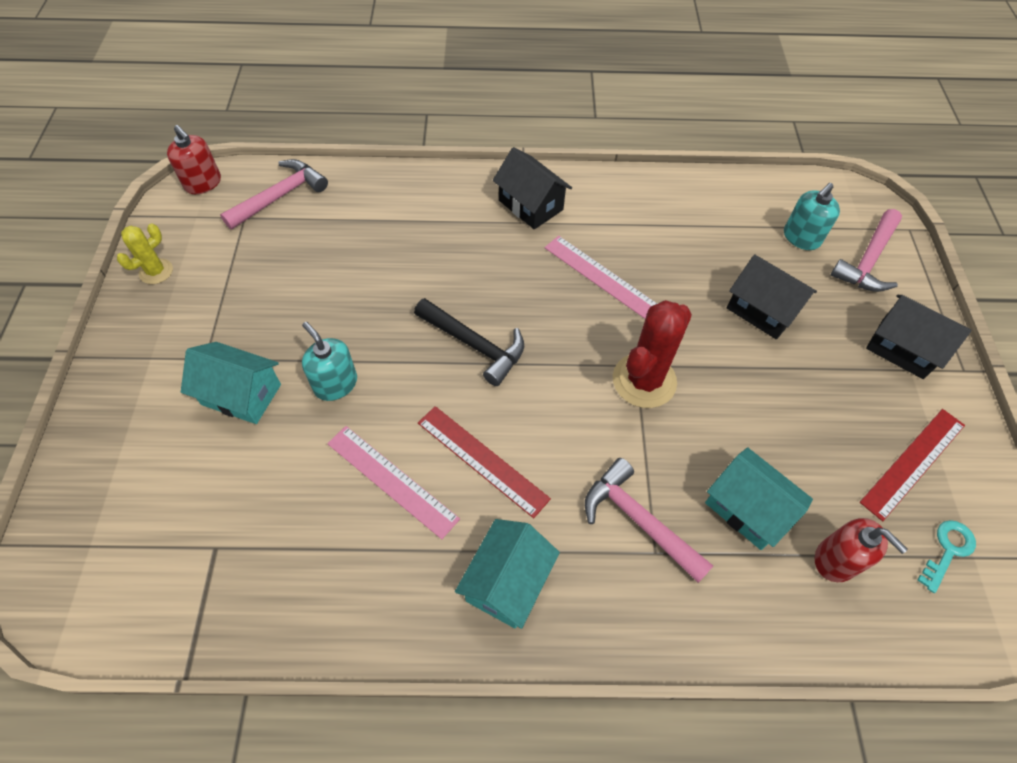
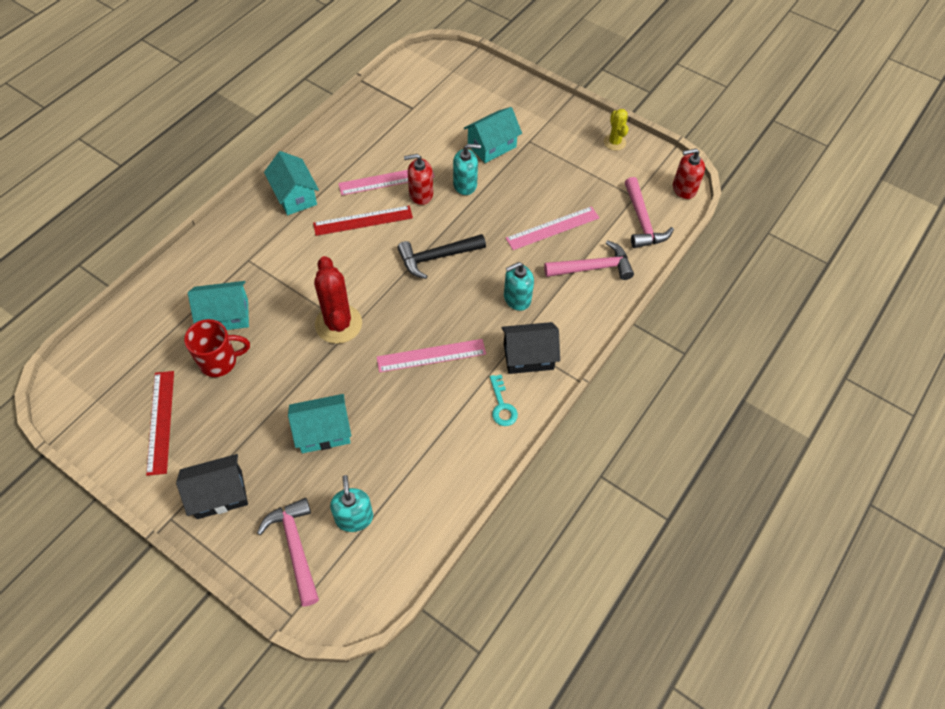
camera: 125 degrees right, 0 degrees up
(346, 264) = (552, 228): none -> pink ruler
(470, 246) = (517, 298): none -> turquoise soap dispenser
(638, 520) = (269, 264): pink hammer -> pink hammer (593, 267)
(762, 310) = (323, 431): black house -> turquoise house
(800, 463) = (220, 362): none -> red mug
(836, 560) = (164, 333): red soap dispenser -> red soap dispenser (421, 194)
(947, 550) = (112, 390): turquoise key -> turquoise key (502, 405)

